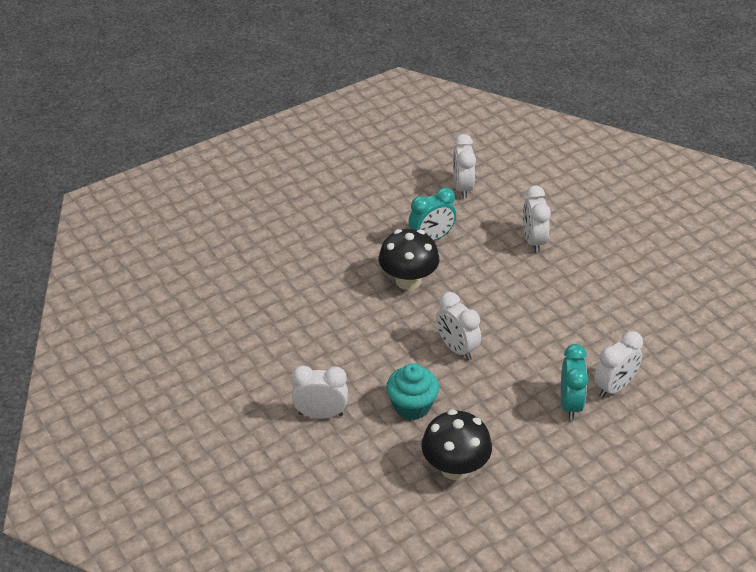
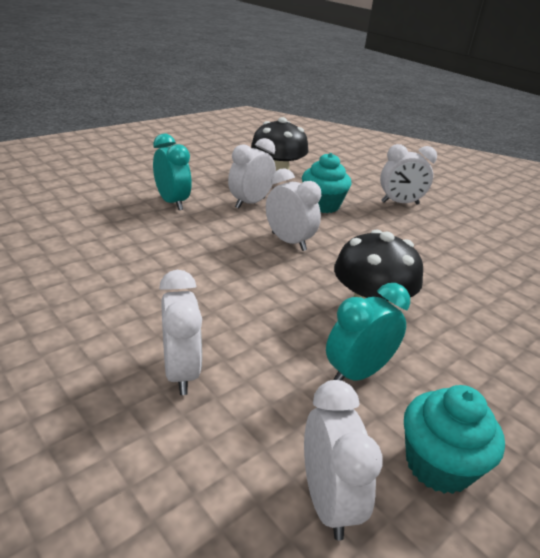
camera: 170 degrees right, 10 degrees down
(406, 197) = (438, 464): none -> turquoise cupcake
(570, 404) = (172, 202): turquoise clock -> turquoise clock turned 150 degrees clockwise
(614, 387) = (122, 211): white clock -> white clock (250, 203)

